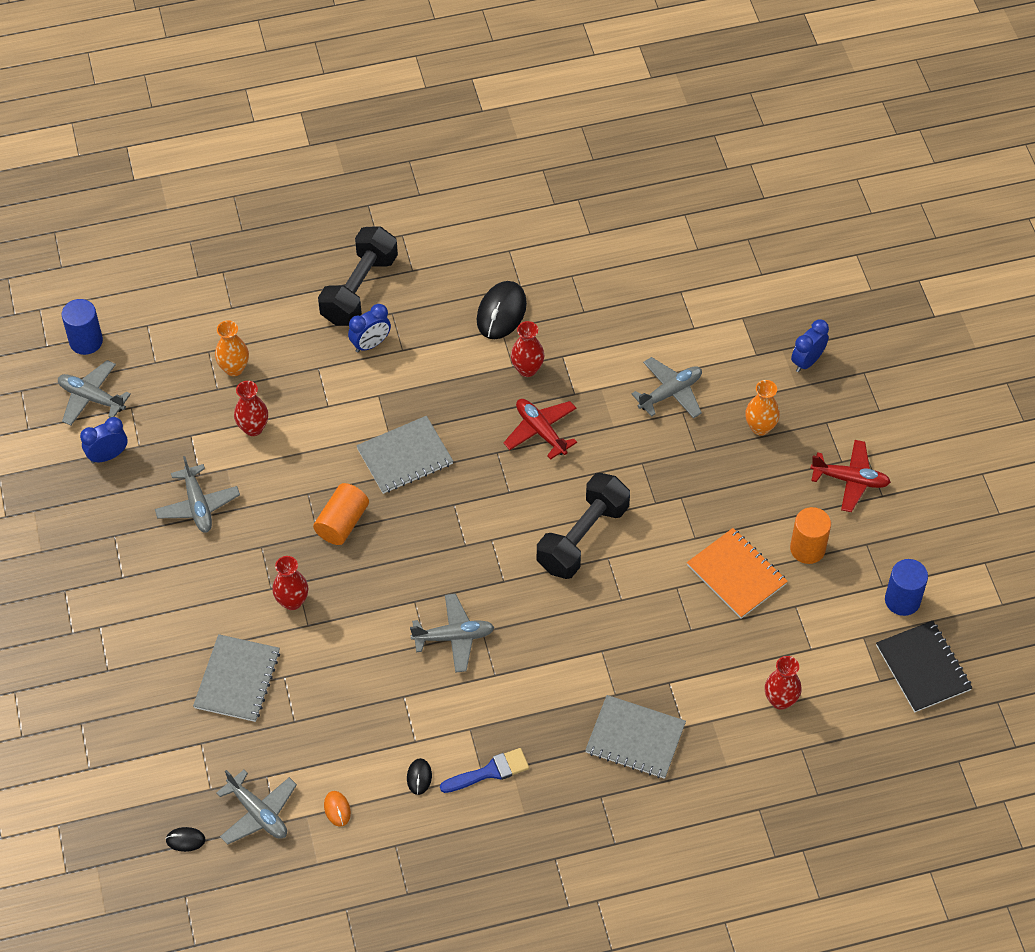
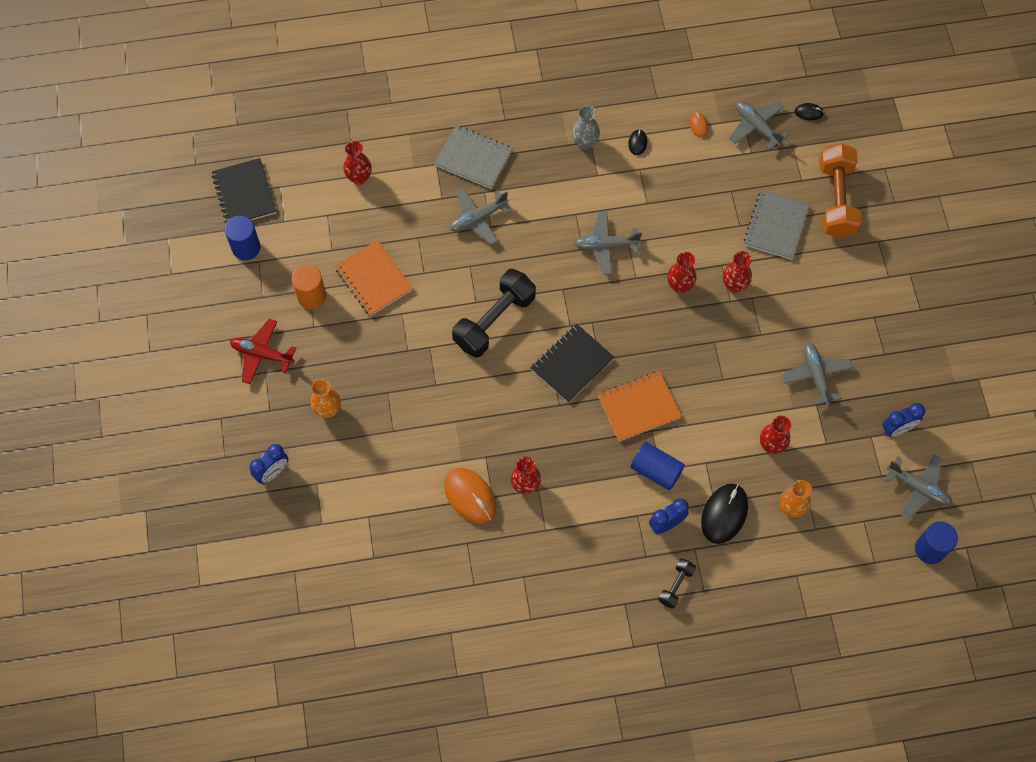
camera: 175 degrees left, 10 degrees up
(157, 720) = (836, 200): none -> orange dumbbell
(342, 523) = (693, 350): orange cylinder -> none
(359, 289) = (676, 586): black dumbbell -> black dumbbell, size x0.49
(360, 595) = (679, 286): none -> red vase
(383, 394) = (656, 470): none -> blue cylinder
(405, 456) = (639, 407): grey notebook -> orange notebook
(485, 496) = (572, 364): none -> black notebook
(490, 771) = (585, 143): blue brush -> grey vase
(501, 312) = (543, 548): black mouse -> black mouse (724, 514)
(541, 431) = (519, 422): red plane -> none
(586, 354) = (470, 496): none -> orange mouse
(670, 393) = (400, 450): grey plane -> grey plane (478, 218)

